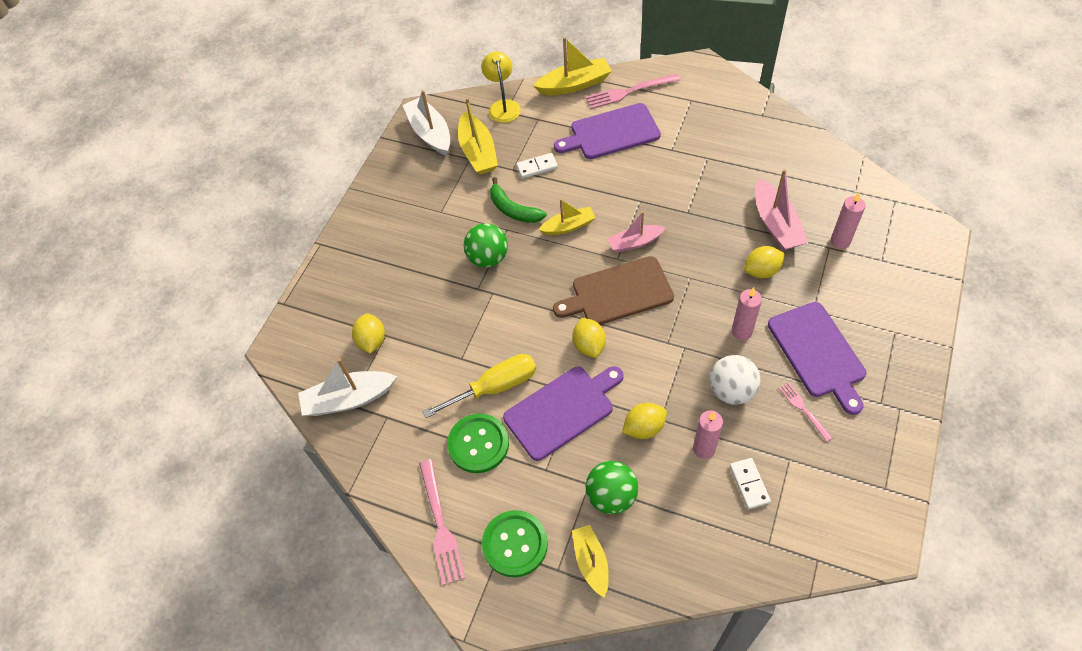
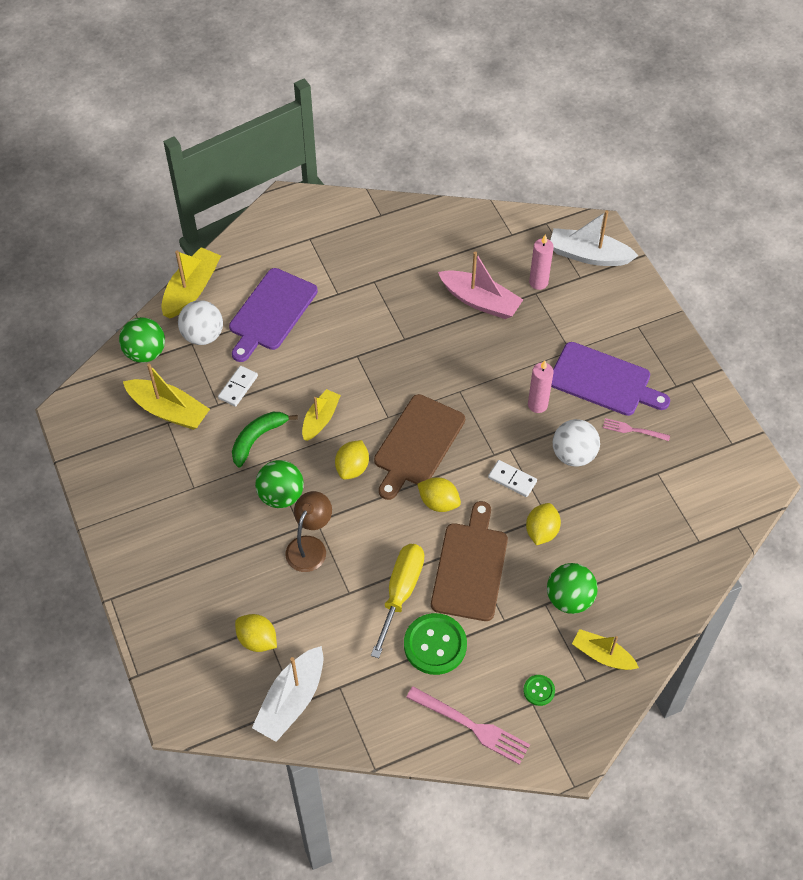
camera: 50 degrees left, 0 degrees up
(430, 133) = (102, 424): white boat -> white boat (588, 255)
(470, 306) = (310, 546): none -> brown lamp
(503, 106) = (145, 353): yellow lamp -> green ball
(513, 209) = (257, 439): green banana -> green banana turned 135 degrees clockwise
(515, 544) = (539, 690): green button -> green button, size x0.49
(550, 119) = (203, 335): none -> white ball
(562, 410) = (470, 567): purple cutting board -> brown cutting board
(628, 92) = (248, 265): pink fork -> none
(635, 242) = (389, 393): pink boat -> none
(704, 449) = (596, 512): pink candle -> none
(749, 484) = (649, 511): white domino -> white domino (512, 479)
(761, 271) = (506, 347): yellow lemon -> yellow lemon (352, 468)

